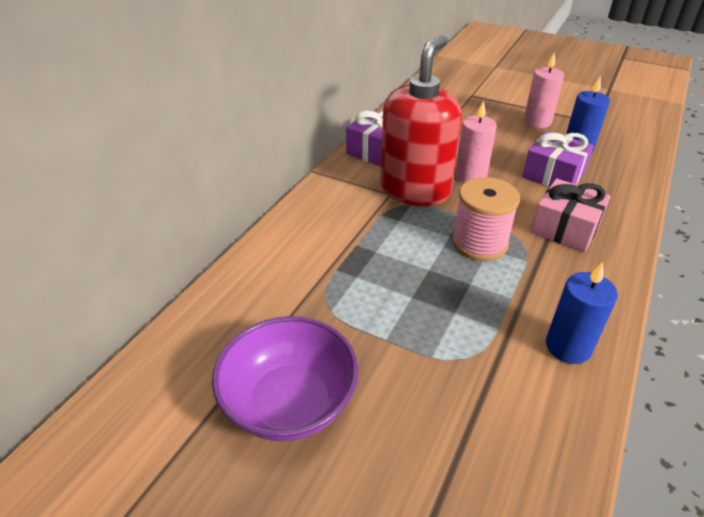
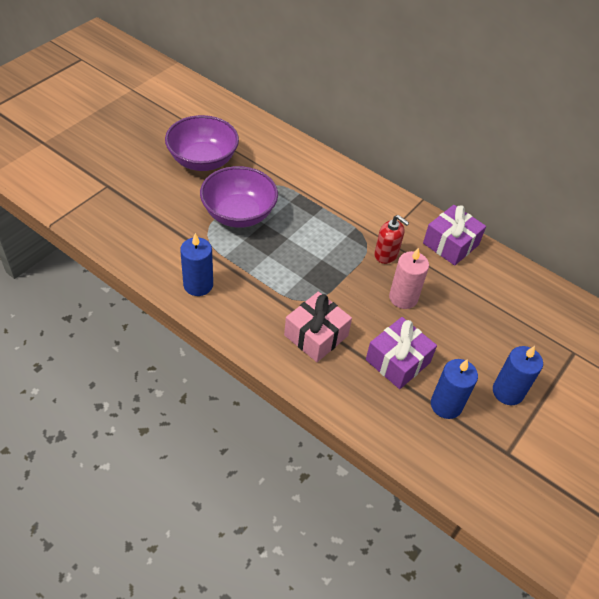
camera: 95 degrees right, 10 degrees up
(405, 327) = (239, 214): none -> purple bowl
(415, 190) = (386, 255): red soap dispenser -> red soap dispenser, size x0.46
(479, 243) = (310, 274): pink spool -> none
(537, 121) = (508, 392): pink candle -> blue candle

